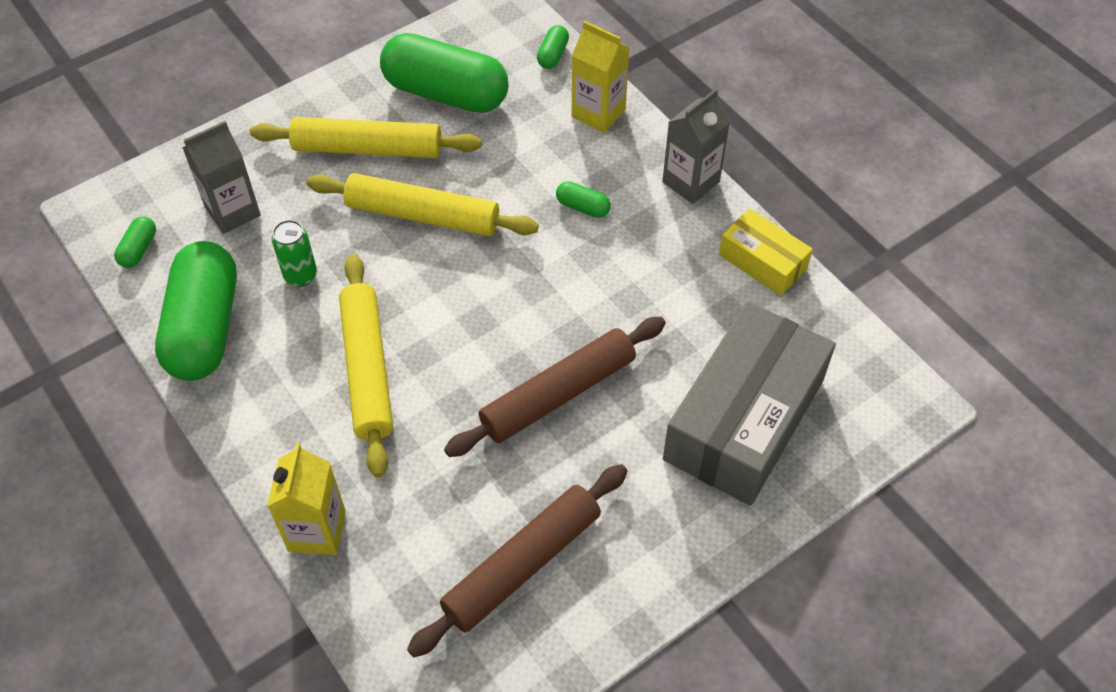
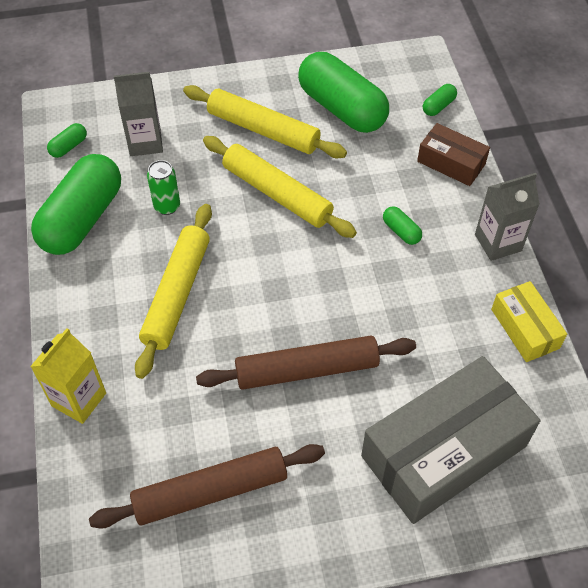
camera: 25 degrees right, 0 degrees up
(598, 113) = (451, 163): yellow carton -> brown box

